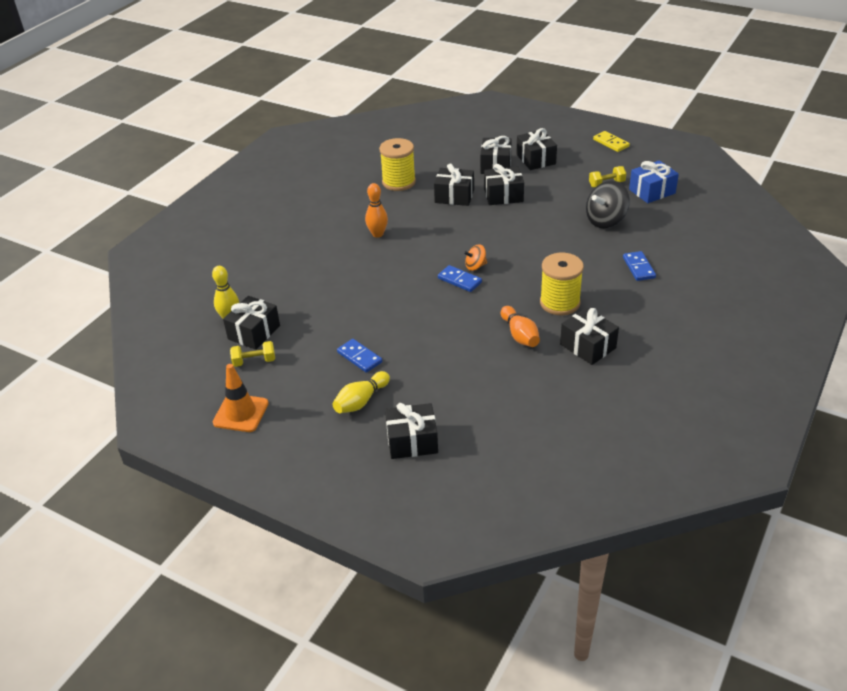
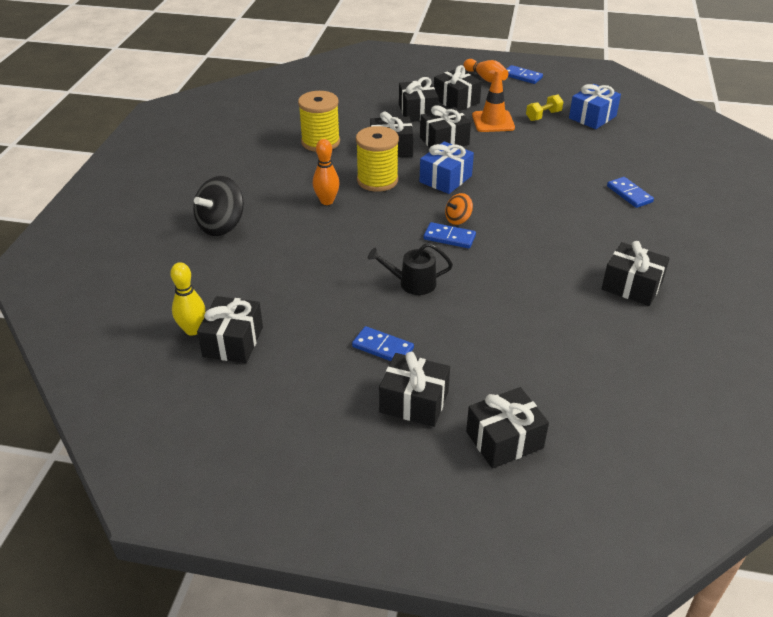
camera: 20 degrees left, 0 degrees up
(241, 413) = (266, 451): orange traffic cone -> orange traffic cone (493, 122)
(254, 361) = (251, 379): yellow dumbbell -> none
(361, 401) = (414, 402): yellow bowling pin -> black gift
(409, 312) = (412, 283): none -> black watering can
(485, 230) = (445, 179): none -> blue gift
(520, 335) = (552, 287): orange bowling pin -> orange bowling pin (485, 78)
(560, 303) = (572, 244): yellow spool -> yellow spool (377, 180)
(606, 220) = (565, 152): black spinning top -> black spinning top (221, 225)
(611, 143) = (522, 76): yellow domino -> blue domino

